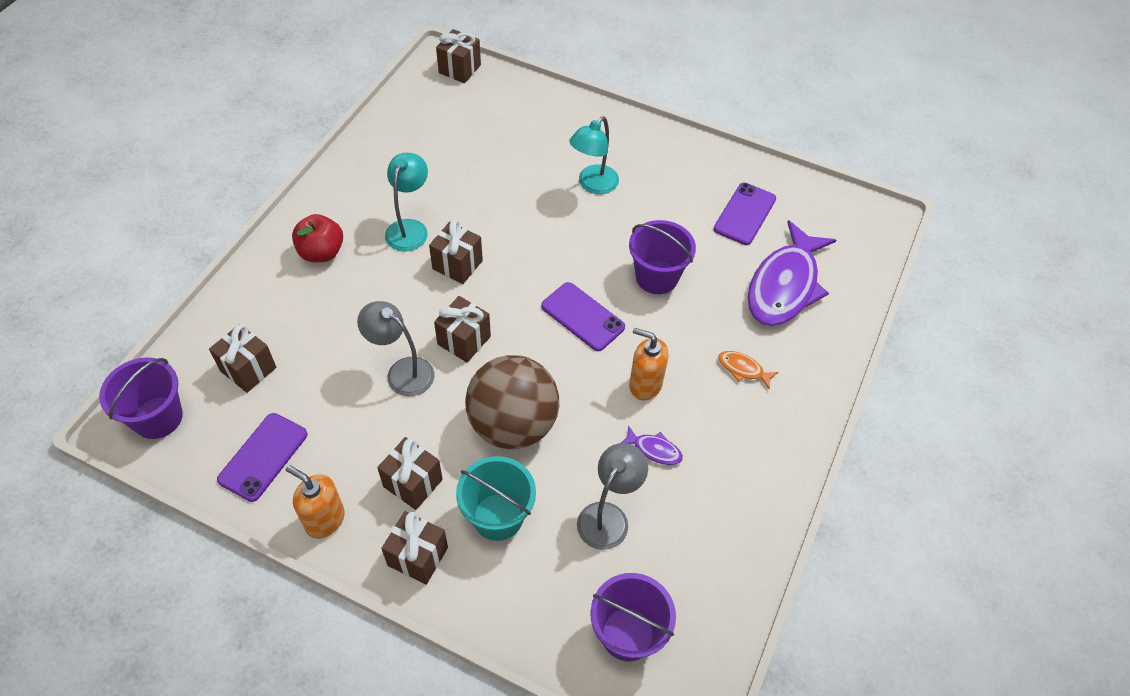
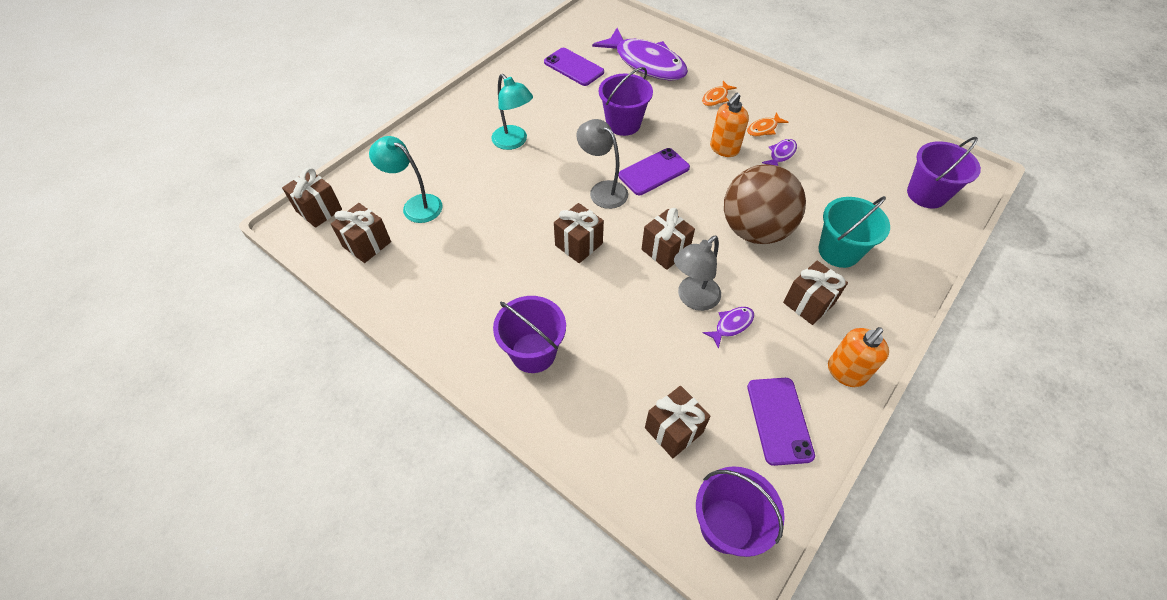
camera: 75 degrees left, 0 degrees up
(263, 457) = (779, 420): purple phone -> purple phone turned 45 degrees clockwise
(321, 252) = (533, 353): red apple -> purple bucket
(373, 409) = (731, 325): none -> purple fish
(410, 228) = (523, 275): turquoise lamp -> turquoise lamp (415, 205)
(417, 556) = (876, 307): brown gift -> brown gift (367, 244)
(608, 516) = (836, 188): grey lamp -> grey lamp (602, 190)
(698, 428) = (763, 129): none -> orange fish

